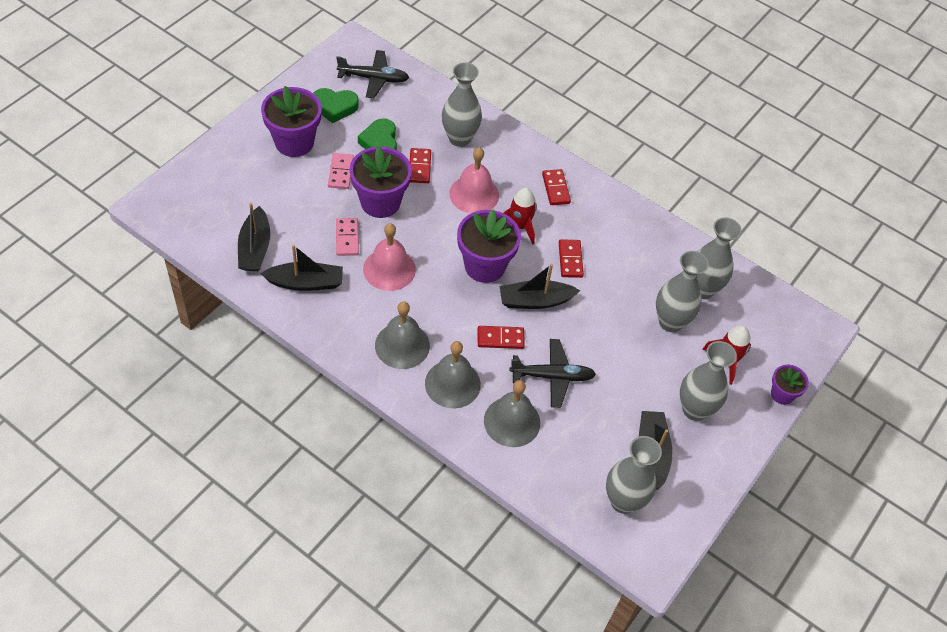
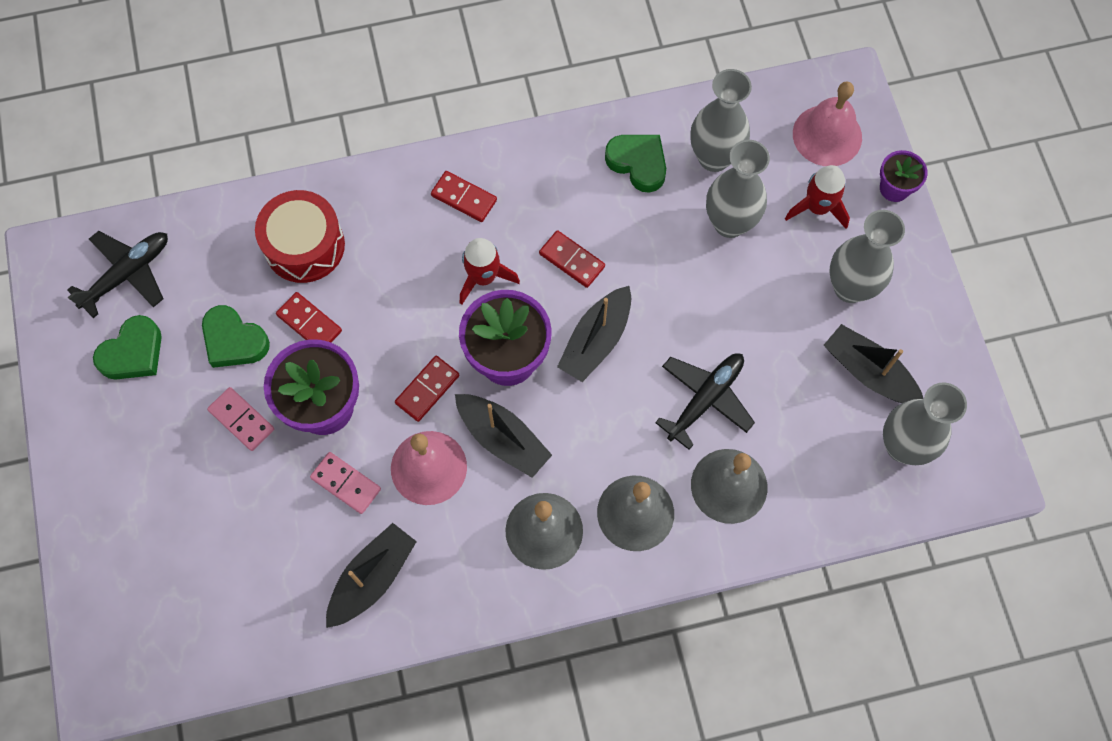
camera: 45 degrees left, 15 degrees up
(255, 248) = (273, 603): black boat -> black boat (503, 439)
(294, 142) = (148, 442): purple flower pot -> none
(459, 138) = (304, 246): grey vase -> red drum
(474, 194) = (399, 292): pink bell -> pink bell (827, 135)
(500, 338) = (616, 416): red domino -> red domino (427, 389)
(659, 255) = (638, 163): none -> green heart

